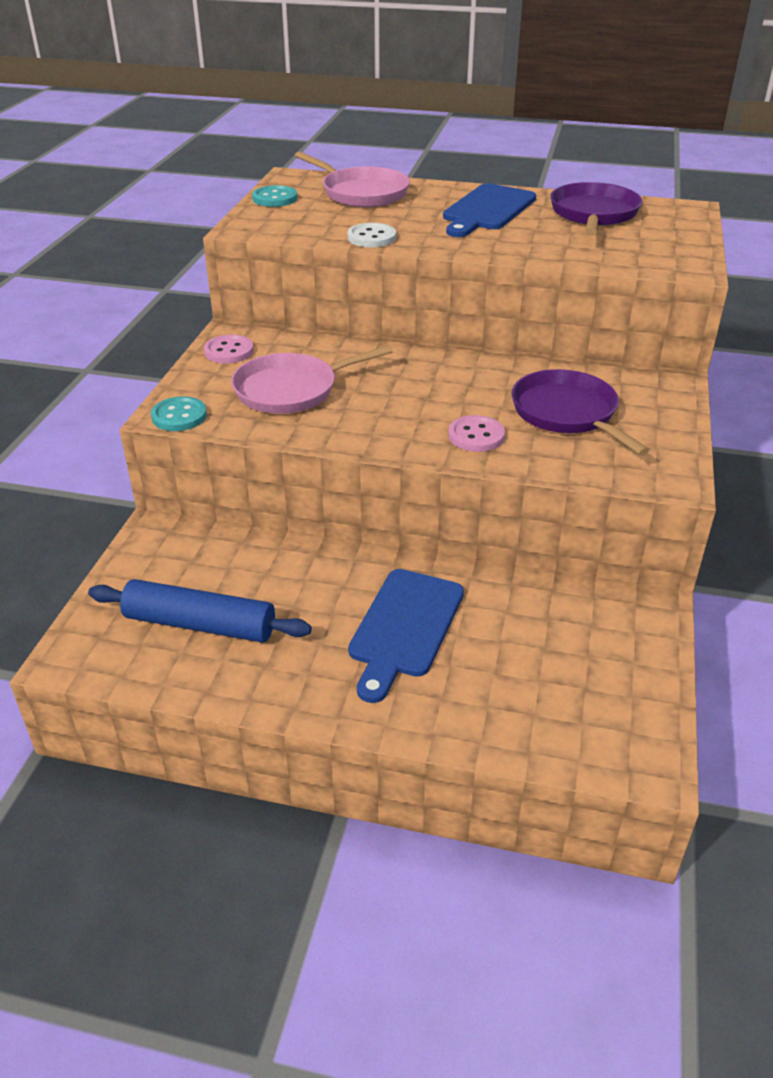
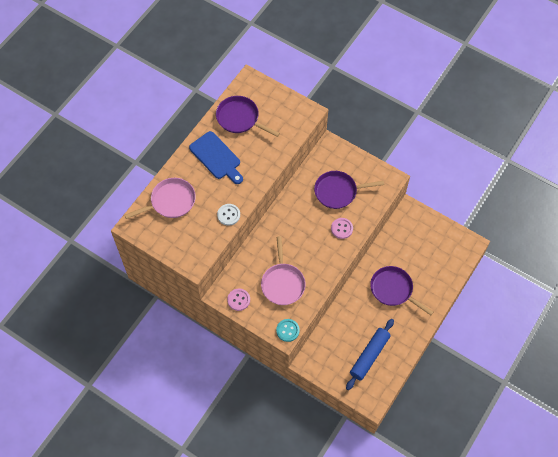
camera: 70 degrees left, 25 degrees up
(275, 198) = (160, 242): turquoise button -> none
(405, 627) = (393, 289): blue cutting board -> purple pan

